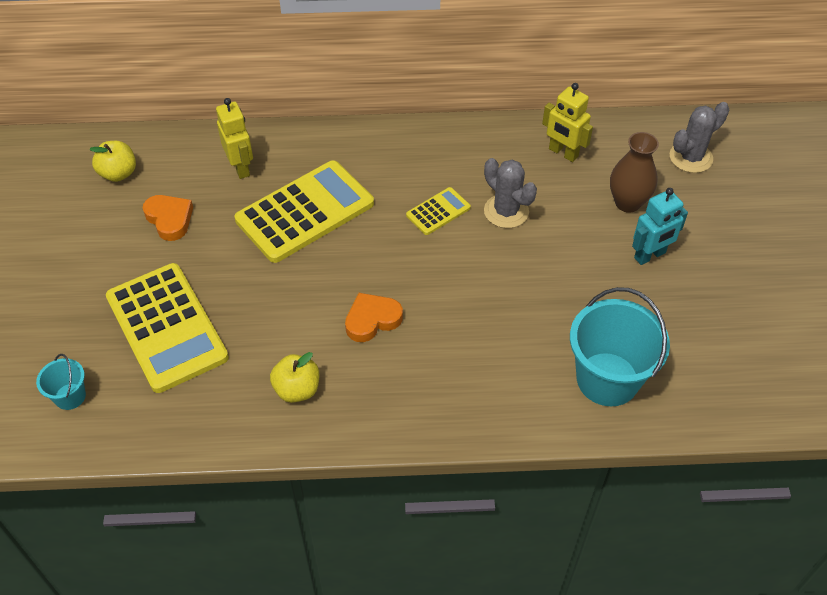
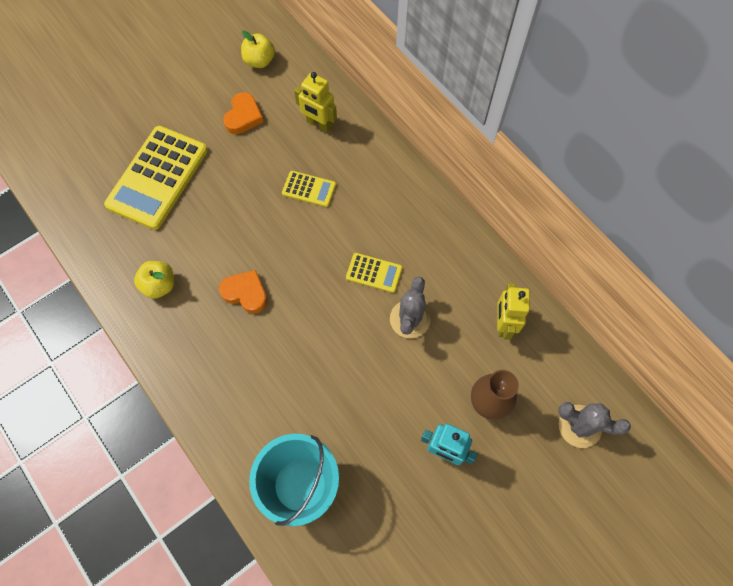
camera: 55 degrees right, 15 degrees up
(70, 396) = (75, 165): turquoise bucket -> none
(241, 167) = (318, 124): yellow robot -> yellow robot turned 90 degrees clockwise
(305, 212) = (309, 189): yellow calculator -> yellow calculator, size x0.47

